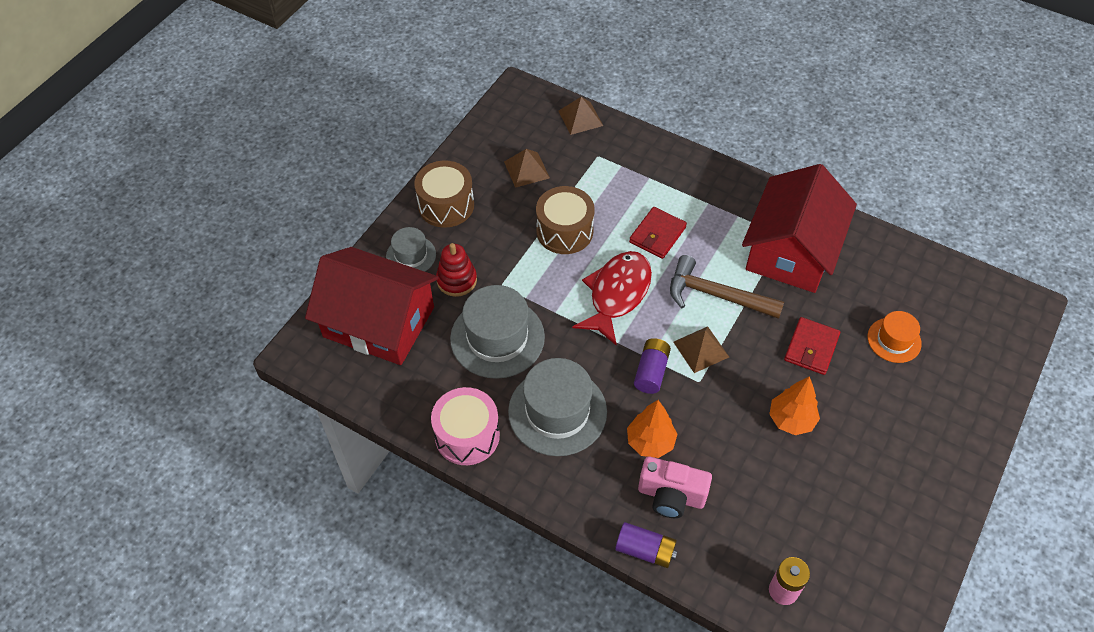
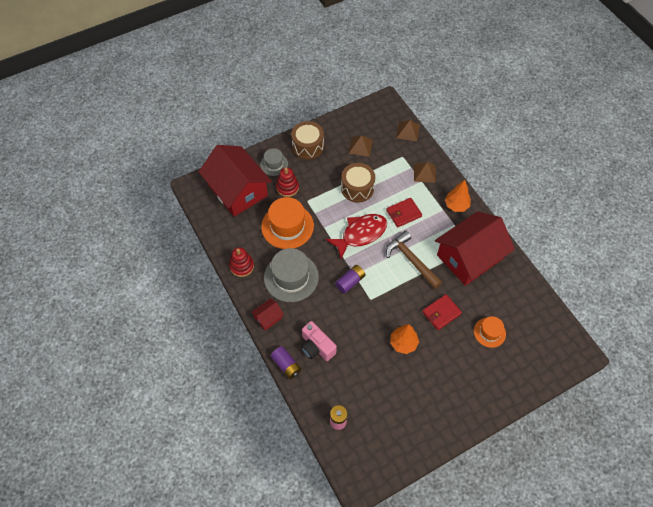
camera: 30 degrees right, 5 degrees up
(467, 435) = (242, 266): pink drum -> red stacking toy
(497, 338) = (287, 226): grey hat -> orange hat
(565, 492) = (268, 317): none -> red house
(650, 442) = (325, 316): orange tree -> orange tree (456, 205)
(701, 349) = (383, 283): brown pyramid -> brown pyramid (424, 173)

